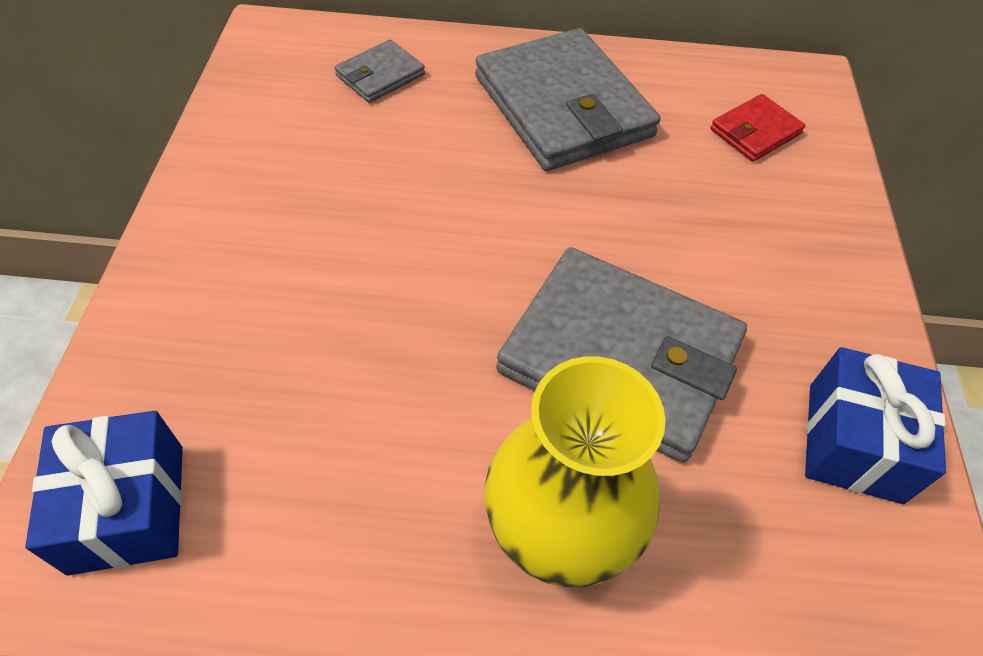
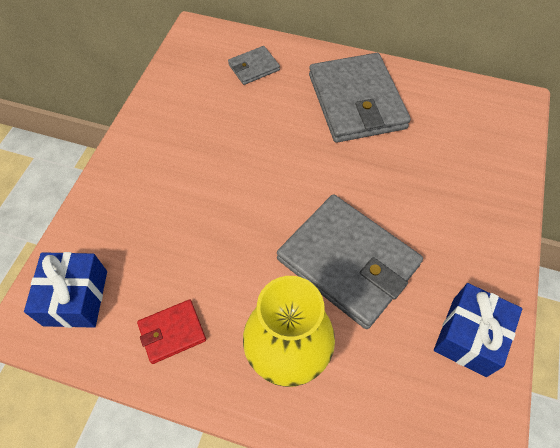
camera: 15 degrees right, 5 degrees up
(755, 131) = (471, 134): red wallet -> red wallet (172, 332)

